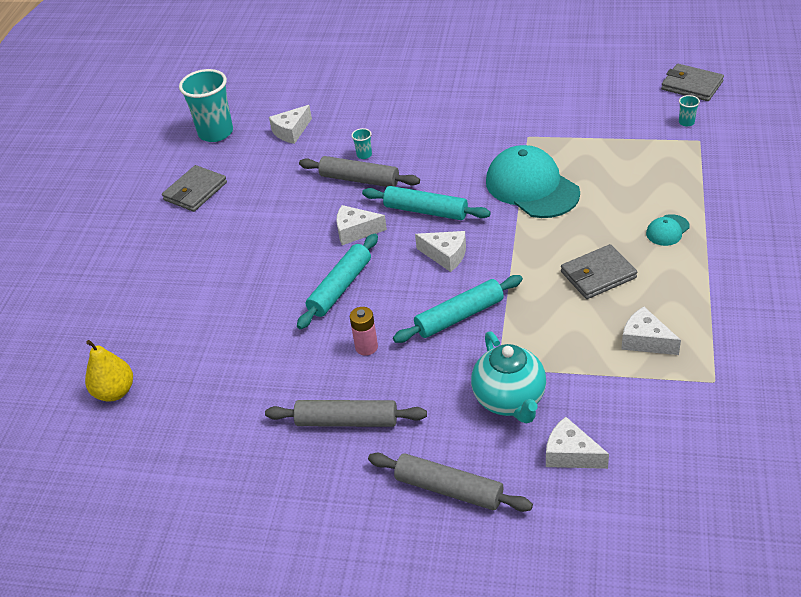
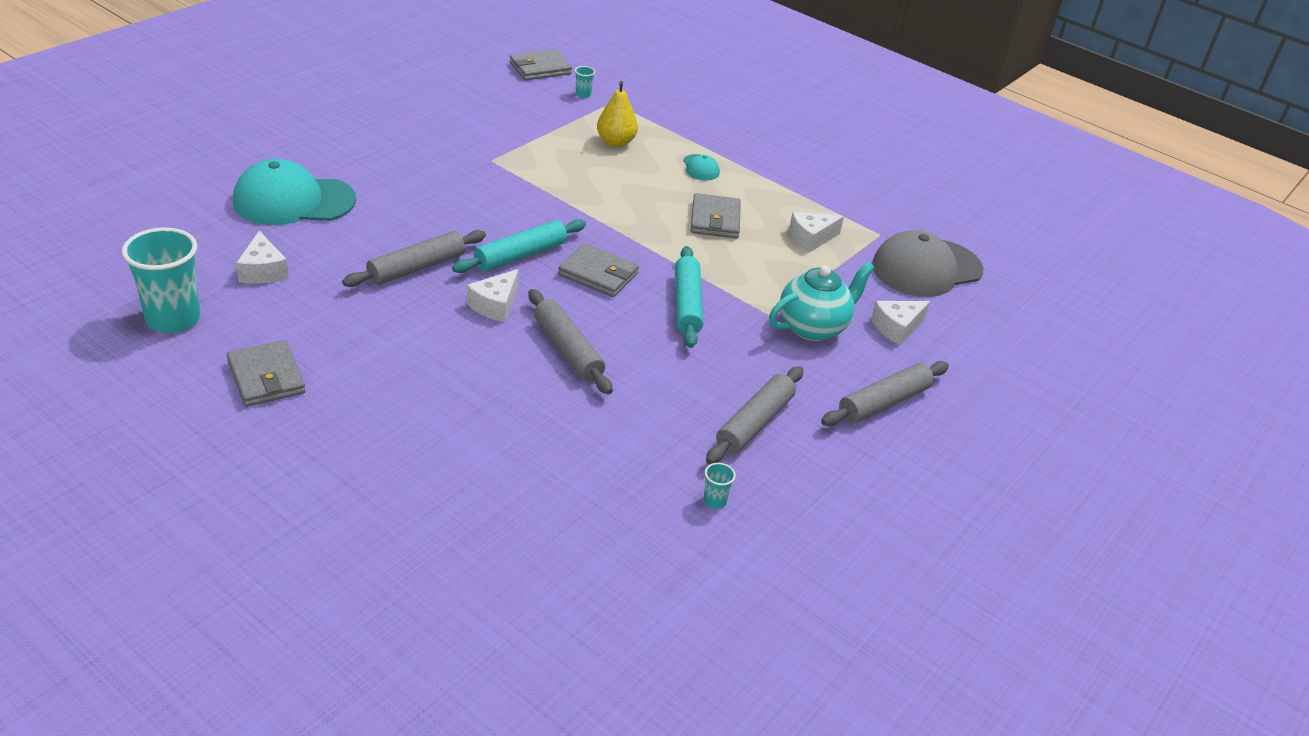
camera: 70 degrees left, 5 degrees down
(115, 392) = (549, 569): yellow pear -> yellow pear (615, 142)
(340, 288) = (568, 350): turquoise rolling pin -> grey rolling pin
(364, 155) = (380, 248): turquoise cup -> turquoise cup (714, 501)
(366, 347) = (670, 371): pink battery -> none
(445, 255) = (598, 274): white cheese -> grey wallet
(510, 400) = (813, 327): turquoise teapot -> turquoise teapot turned 45 degrees counterclockwise
(532, 187) = (564, 192): turquoise cap -> turquoise cap (293, 201)
(697, 436) = (926, 268): none -> grey cap

